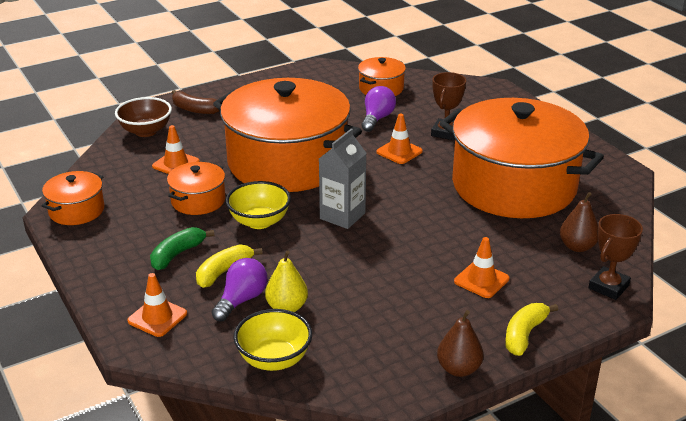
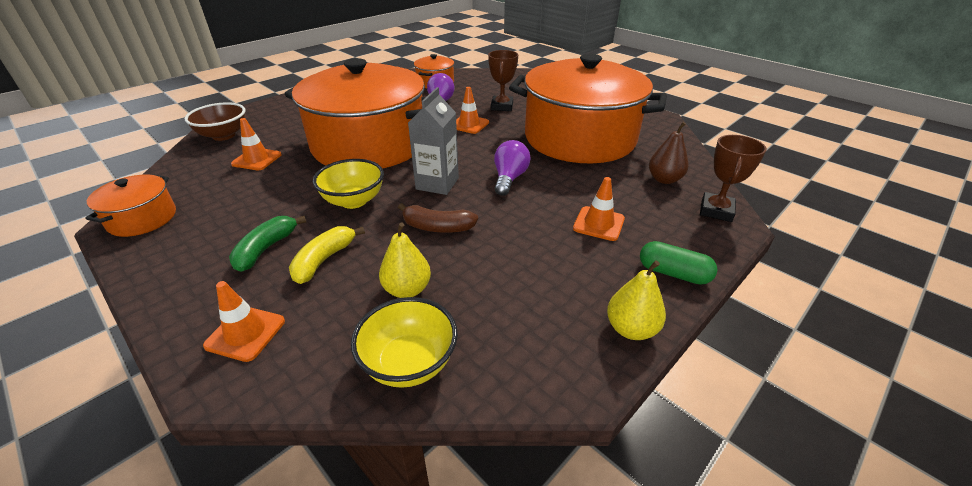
camera: 15 degrees left, 5 degrees up
(195, 110) = (272, 113): brown banana -> brown banana (437, 227)
(198, 200) = (284, 190): orange pot -> none
(241, 300) = (351, 290): purple light bulb -> purple light bulb (509, 178)
(458, 369) = (631, 329): brown pear -> yellow pear
(524, 334) = (673, 273): yellow banana -> green capsule

